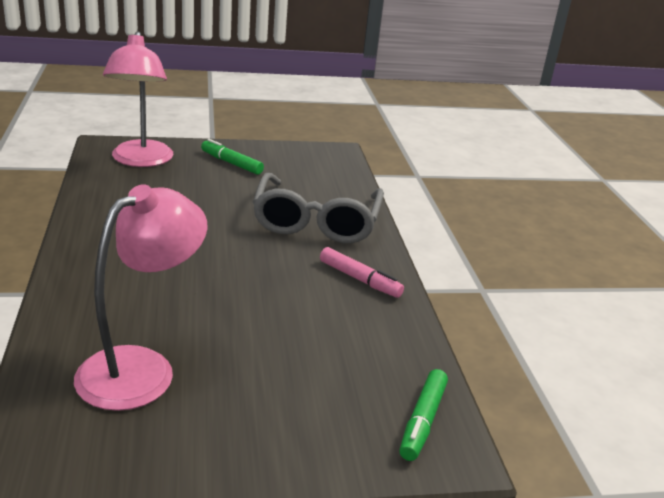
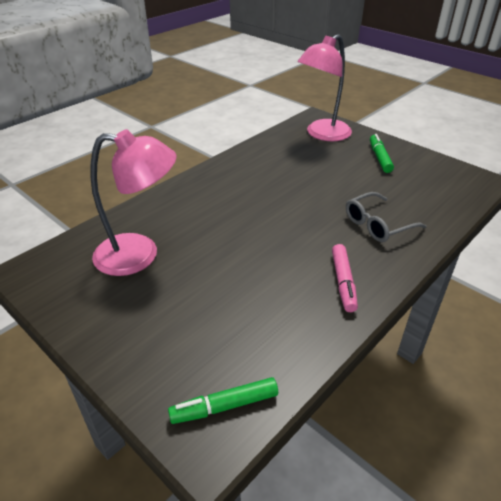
camera: 55 degrees right, 10 degrees up
(316, 222) = (377, 225): grey glasses -> grey glasses, size x0.60

